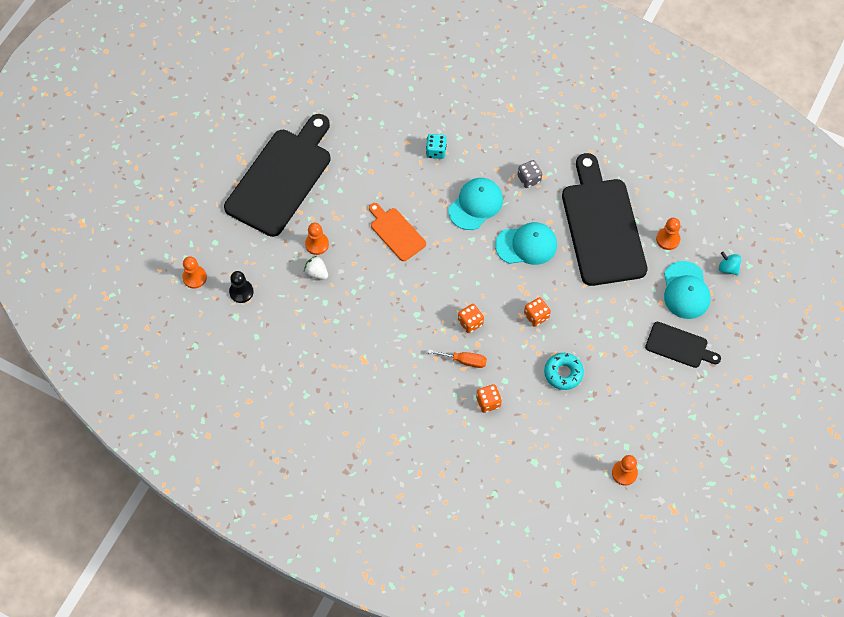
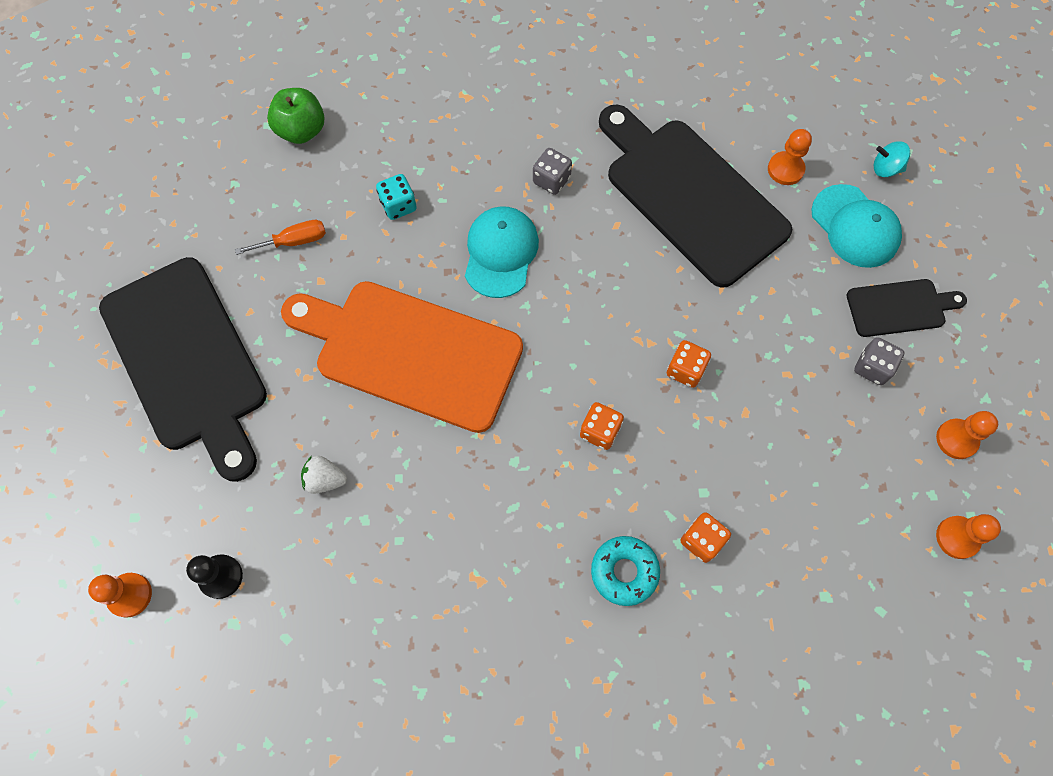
camera: 30 degrees left, 5 degrees up
(281, 178) = (187, 360): black cutting board -> black cutting board turned 150 degrees clockwise
(317, 244) = (300, 434): orange pawn -> orange pawn (956, 439)
(396, 233) = (411, 353): orange cutting board -> orange cutting board, size x2.05
(407, 83) = (302, 130): none -> green apple
(464, 361) = (628, 495): orange screwdriver -> orange screwdriver (294, 241)
(526, 245) = (606, 274): turquoise cap -> none
(563, 373) = (776, 434): turquoise donut -> turquoise donut (624, 572)
(640, 368) = (872, 367): none -> grey dice

